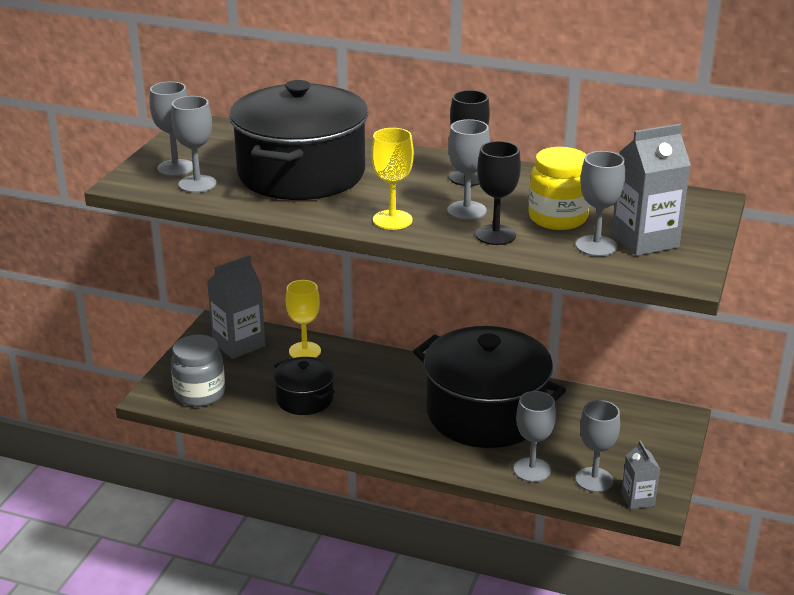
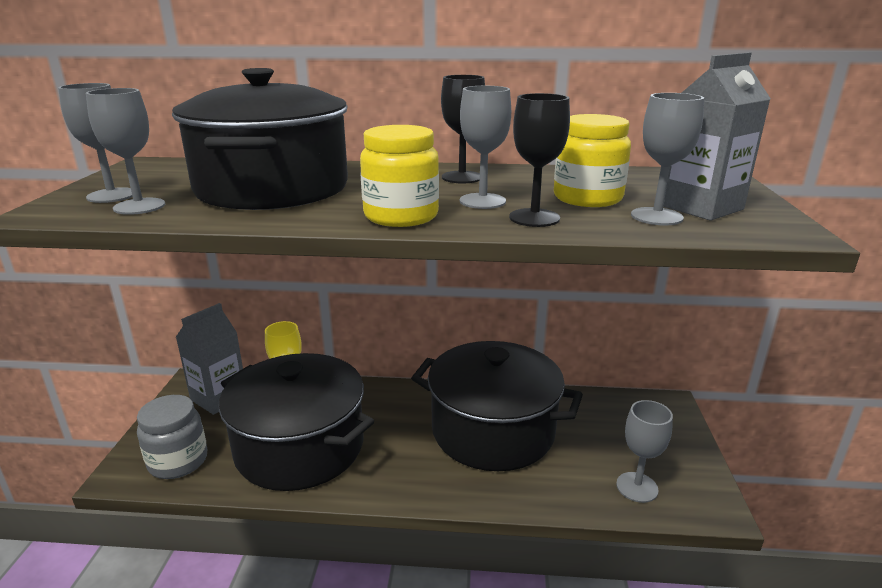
camera: 15 degrees left, 5 degrees down
(304, 399) = (300, 447): black pot -> black pot, size x2.04
(392, 220) = (401, 216): yellow goblet -> yellow jar
(532, 470) = (569, 488): grey goblet -> none
(637, 499) = (693, 502): grey carton -> none

